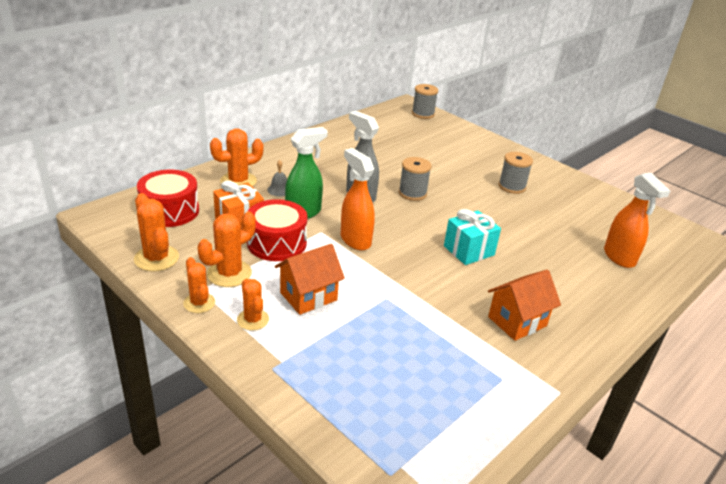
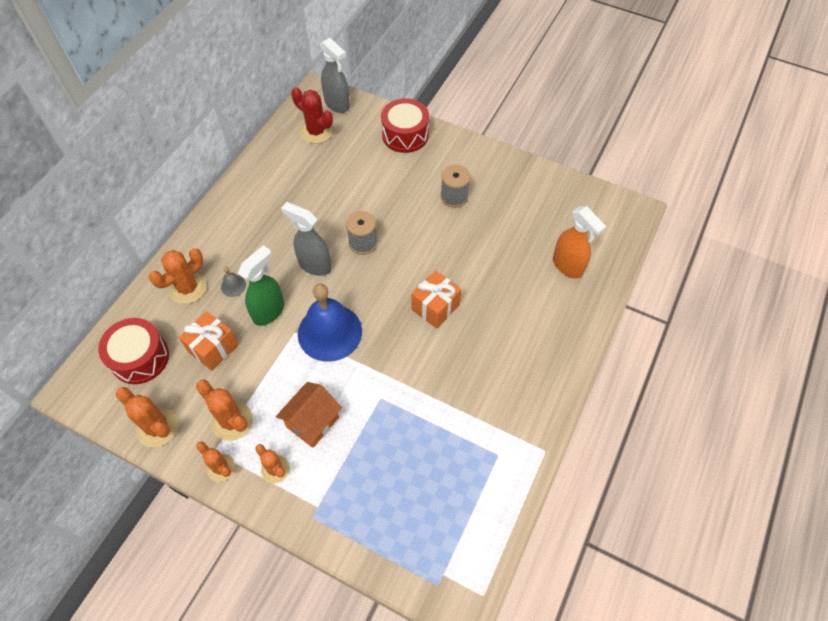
camera: 15 degrees left, 25 degrees up
(229, 273) = (232, 421): orange cactus -> orange cactus turned 75 degrees counterclockwise
(277, 243) = (259, 364): red drum -> red drum (405, 135)
(355, 240) = (330, 332): orange spray bottle -> blue bell
(398, 124) = (316, 132): none -> red cactus
(423, 114) = (337, 104): grey spool -> grey spray bottle
(469, 250) = (435, 307): turquoise gift -> orange gift
(517, 321) = (496, 383): orange house -> none

